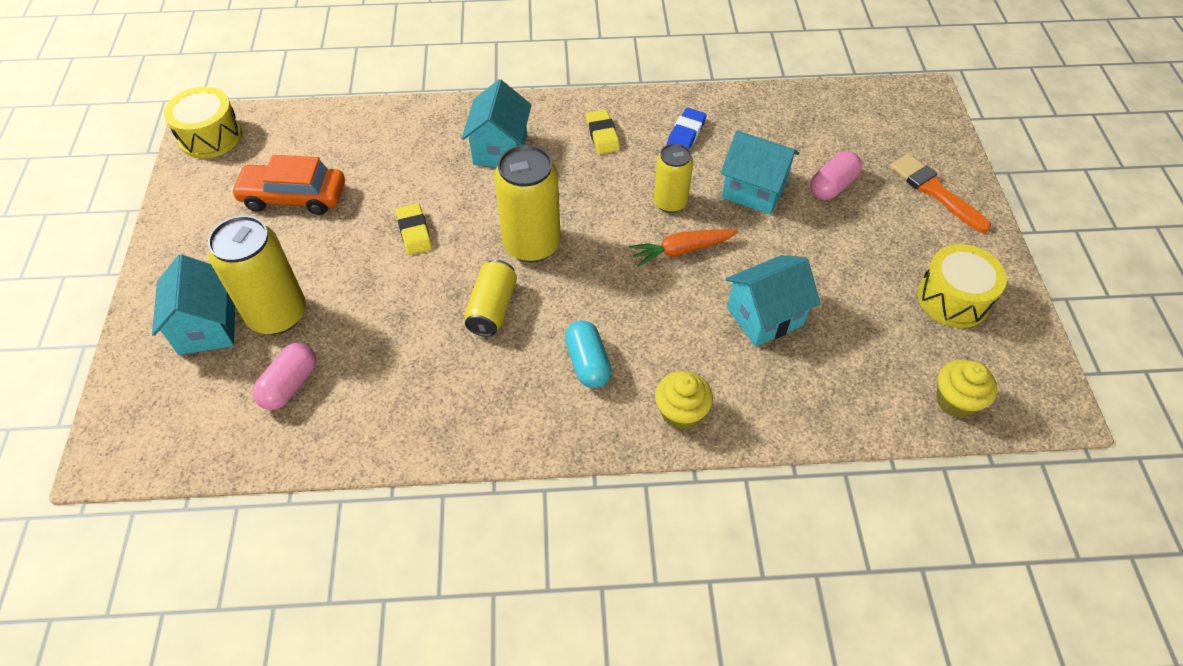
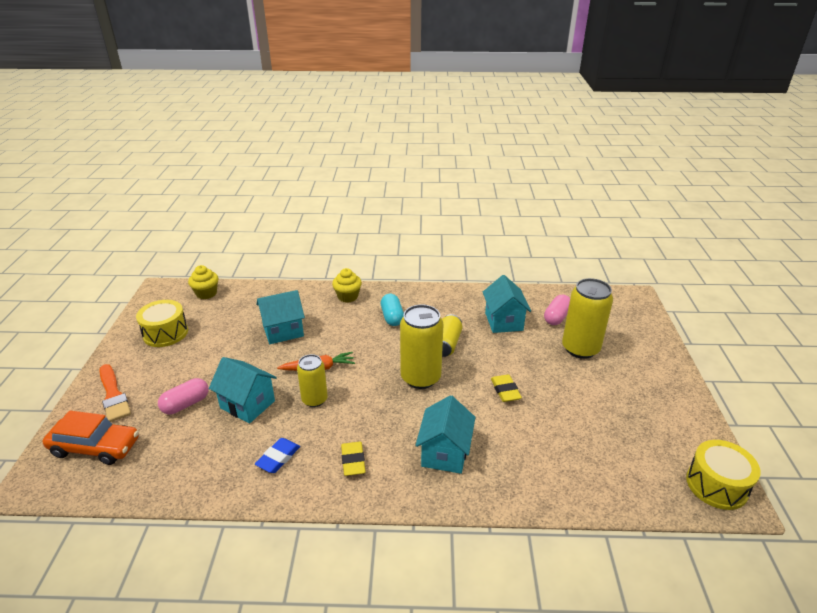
camera: 175 degrees left, 20 degrees down
(207, 327) = (620, 345): turquoise house -> turquoise house (503, 321)
(294, 197) = (608, 422): orange car -> orange car (95, 447)

